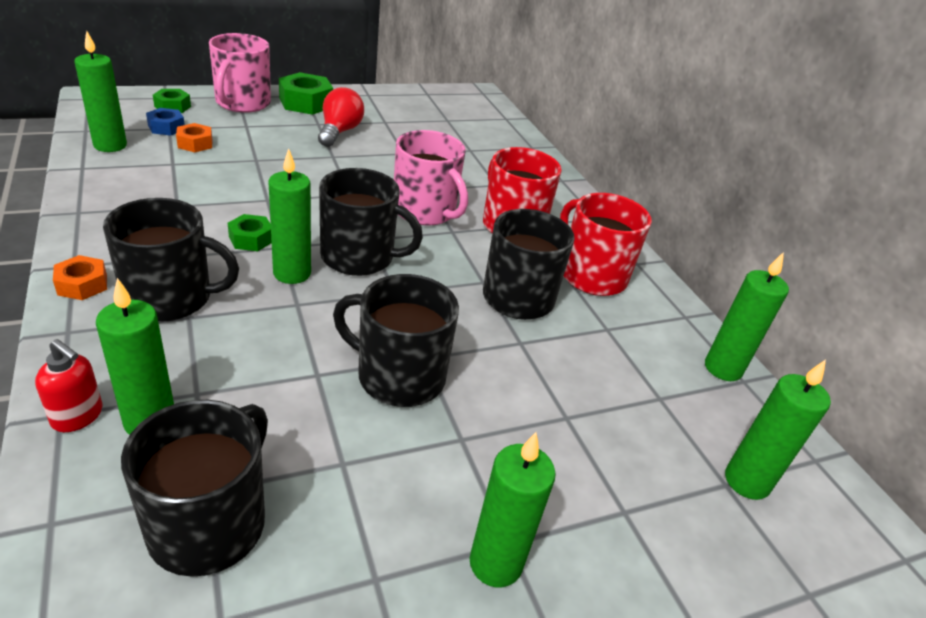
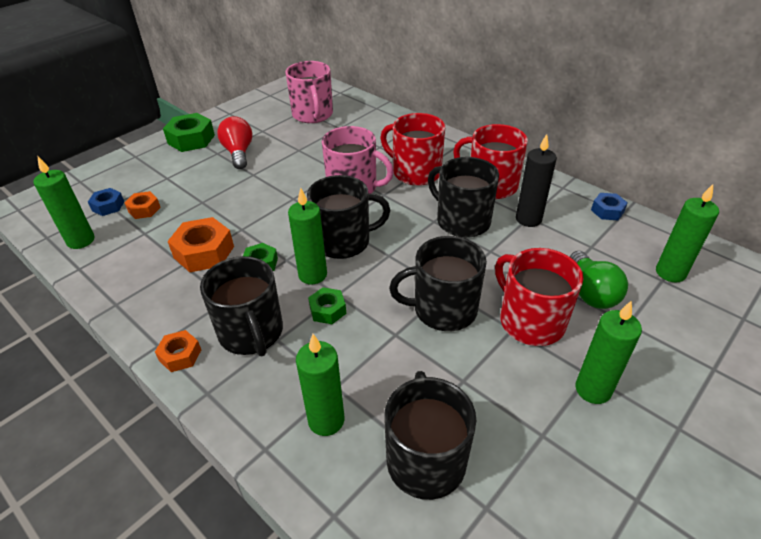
camera: 20 degrees left, 5 degrees up
(78, 416) = (277, 443): red soap dispenser -> none
(171, 298) = (251, 333): black mug -> black mug turned 90 degrees clockwise
(172, 106) = (94, 186): green nut -> green nut (327, 310)
(208, 204) = (204, 252): none -> orange nut
(242, 103) = (144, 160): pink mug -> pink mug (313, 115)
(492, 441) = (530, 321): none -> red mug
(604, 331) = (528, 219): none -> black candle
(607, 449) = (591, 292): none -> green light bulb
(722, 368) = (607, 211): green candle -> blue nut

